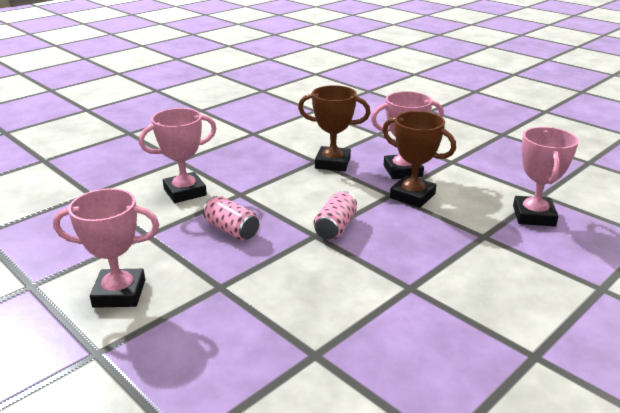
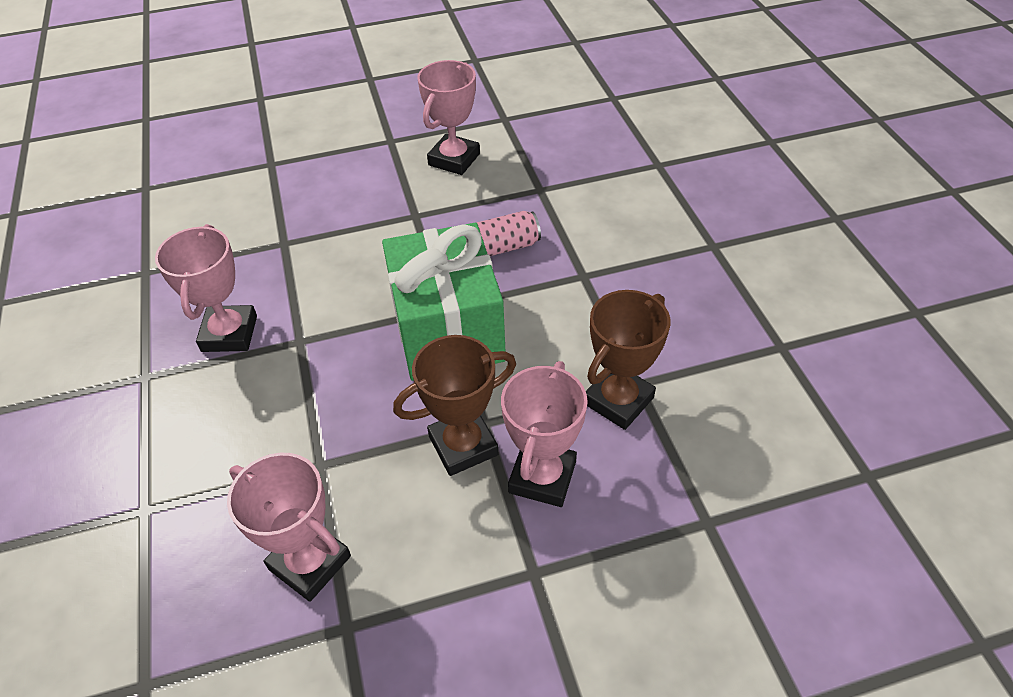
camera: 120 degrees right, 20 degrees up
(185, 192) = (616, 232): pink trophy -> pink trophy (229, 333)
(335, 227) = (448, 330): pink can -> green gift

